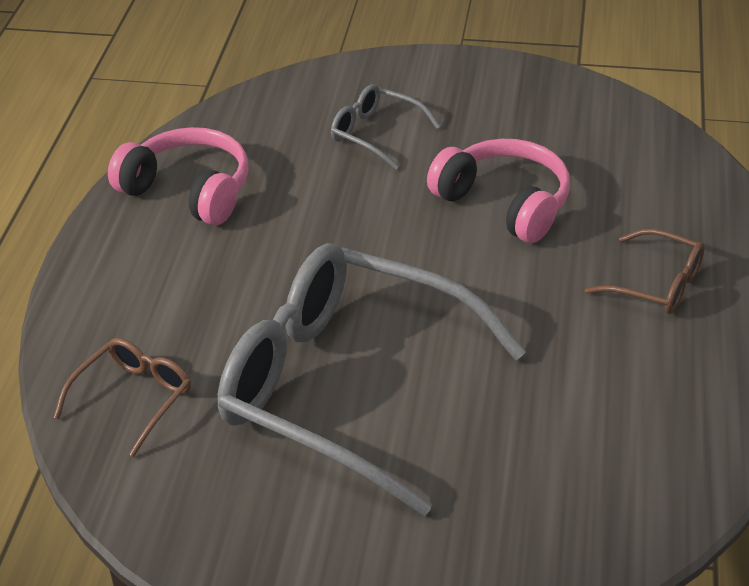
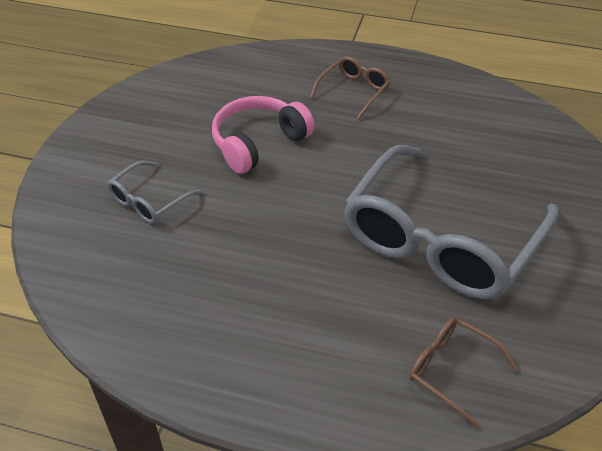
camera: 85 degrees left, 5 degrees up
(189, 190) = (186, 329): pink headphones -> none

